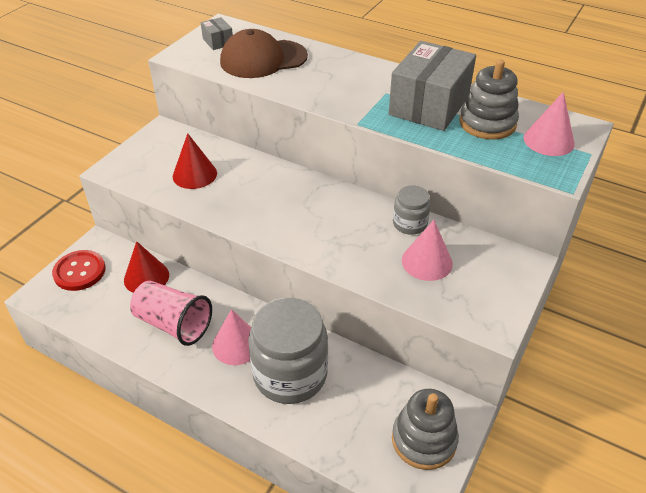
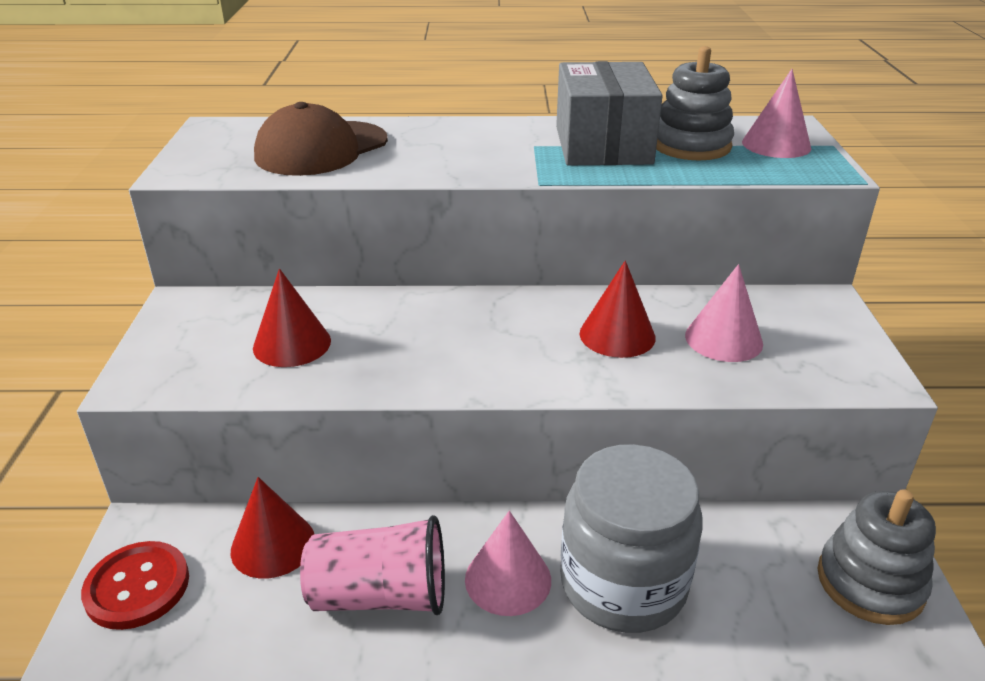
camera: 30 degrees left, 10 degrees down
(218, 42) = (227, 145): grey box -> none
(366, 234) = (617, 335): none -> red cone
(410, 224) = (656, 305): grey jar -> none

